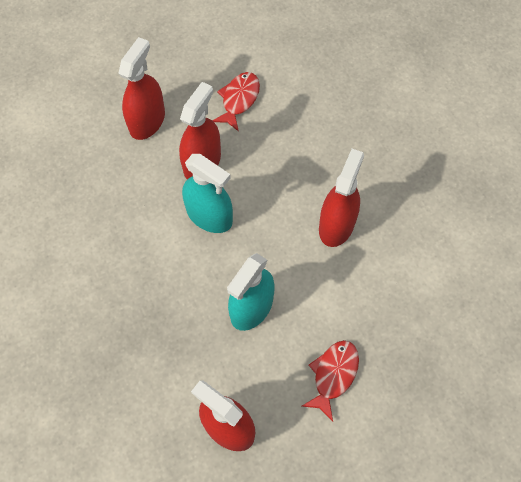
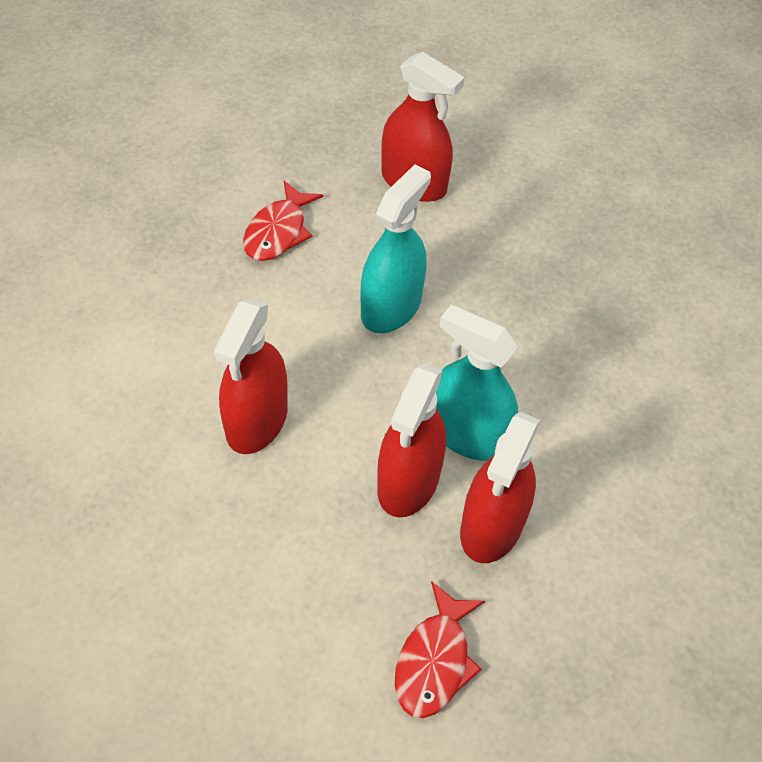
camera: 175 degrees right, 10 degrees down
(147, 121) = (609, 609): red spray bottle -> red spray bottle (408, 481)

